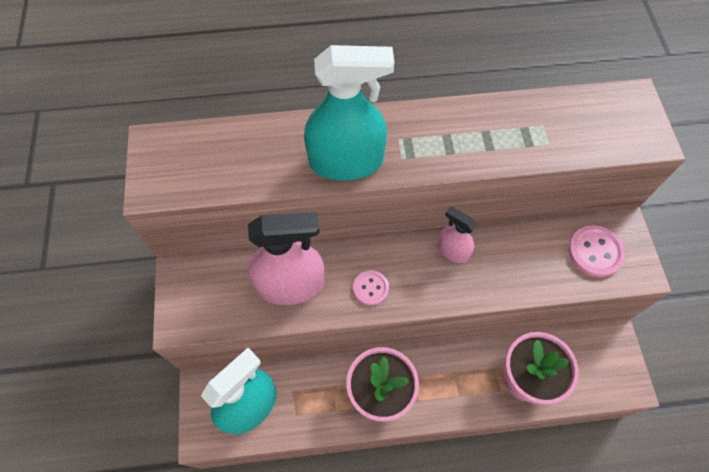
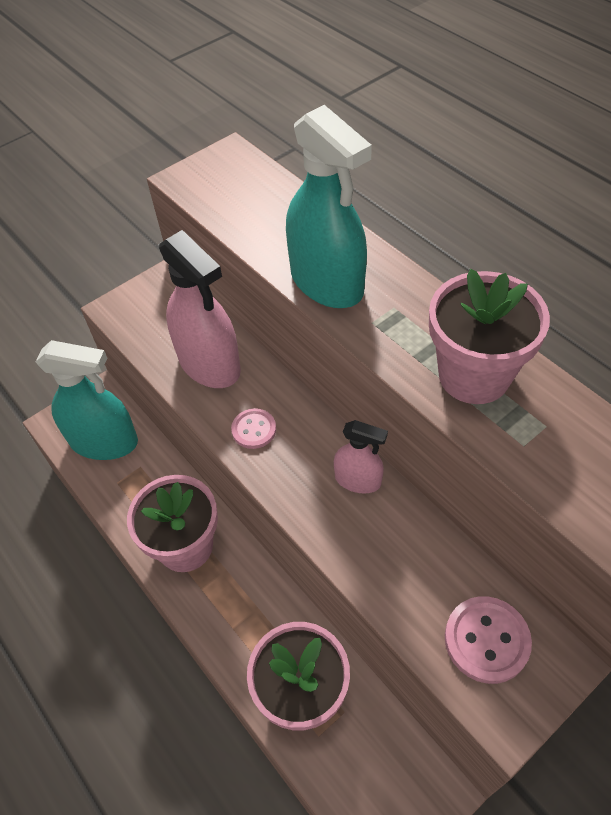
camera: 60 degrees right, 10 degrees down
(453, 250) = (358, 480): pink spray bottle -> pink spray bottle turned 105 degrees clockwise
(484, 134) = (474, 375): none -> pink flower pot

